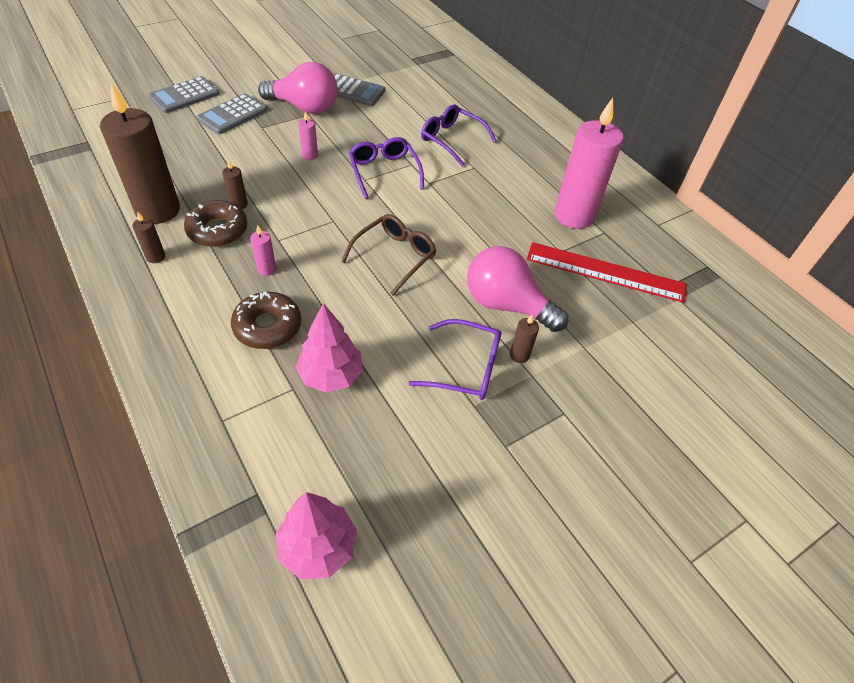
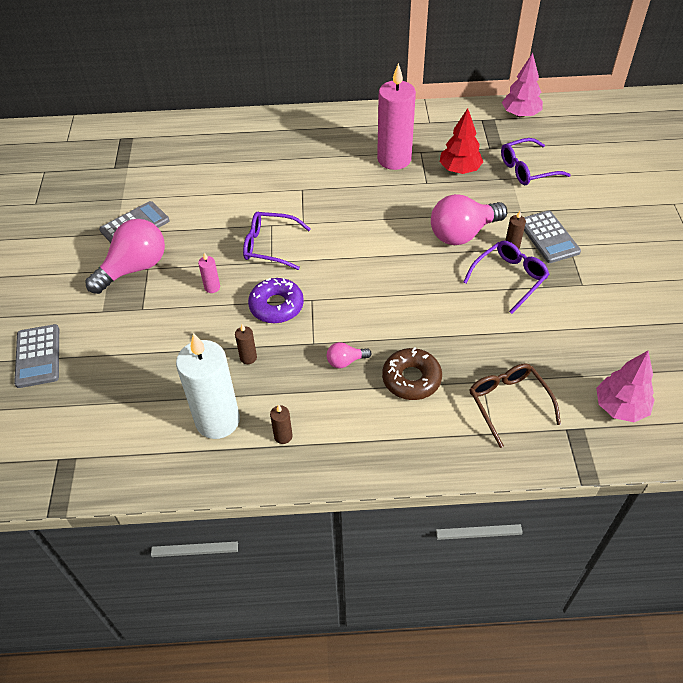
camera: 55 degrees left, 0 degrees up
(158, 210) = (217, 420): brown candle -> white candle
(217, 230) = (275, 382): brown donut -> none
(232, 115) = (104, 325): grey calculator -> grey calculator (548, 237)
(266, 269) = (345, 361): pink candle -> pink light bulb
(311, 201) = (276, 306): none -> purple donut
(331, 375) = (480, 355): pink tree -> pink tree (520, 114)
(394, 257) = (378, 276): brown glasses -> brown glasses (508, 403)
(452, 140) = (257, 188): purple glasses -> purple glasses (527, 169)
(605, 272) = (459, 170): red ruler -> red tree

